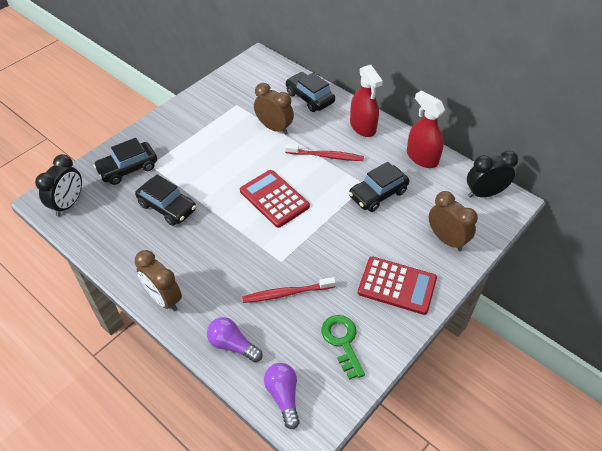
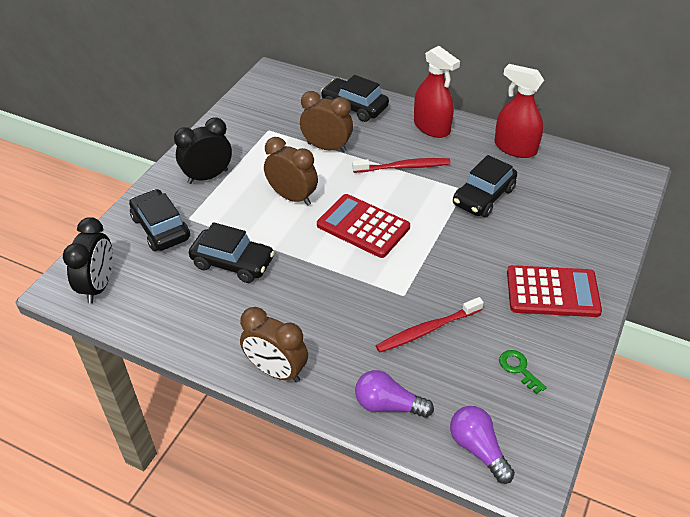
camera: 15 degrees left, 5 degrees down
(128, 168) = (161, 228): black car -> black car turned 105 degrees clockwise
(342, 341) = (519, 369): green key -> green key, size x0.63
(446, 239) = (584, 230): brown clock -> brown clock (292, 197)
(484, 193) = (602, 172): black clock -> black clock (208, 176)

